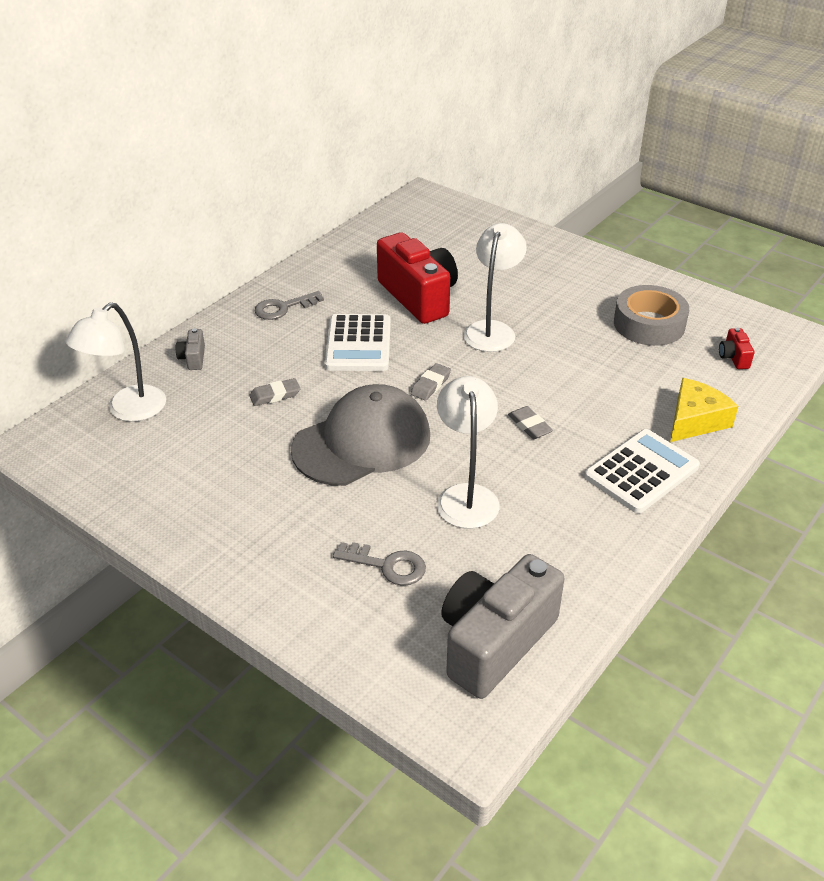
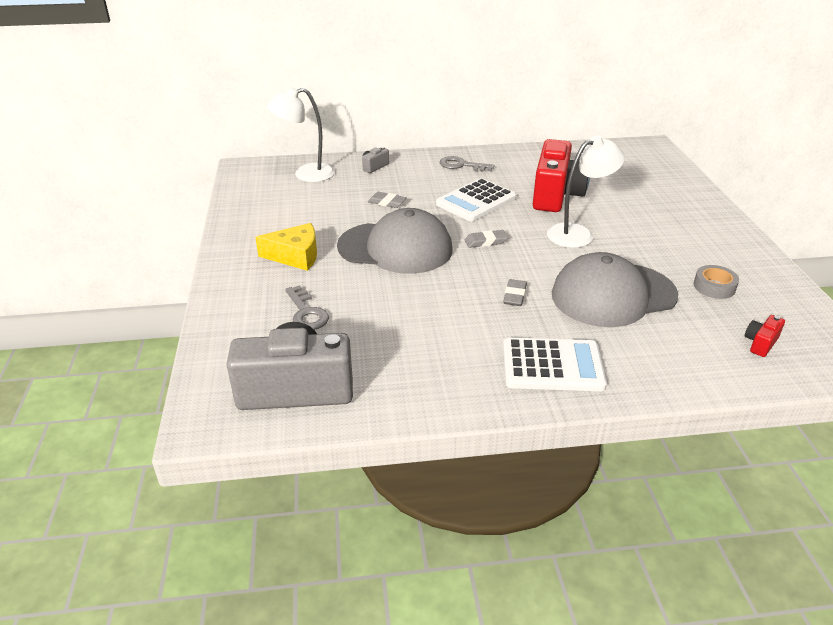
camera: 45 degrees right, 5 degrees down
(466, 496) = (409, 307): white lamp -> none
(596, 376) = (613, 295): none -> grey cap
(649, 324) = (714, 287): grey tape -> grey tape, size x0.57
(695, 420) = (652, 362): yellow cheese -> yellow cheese (295, 256)

